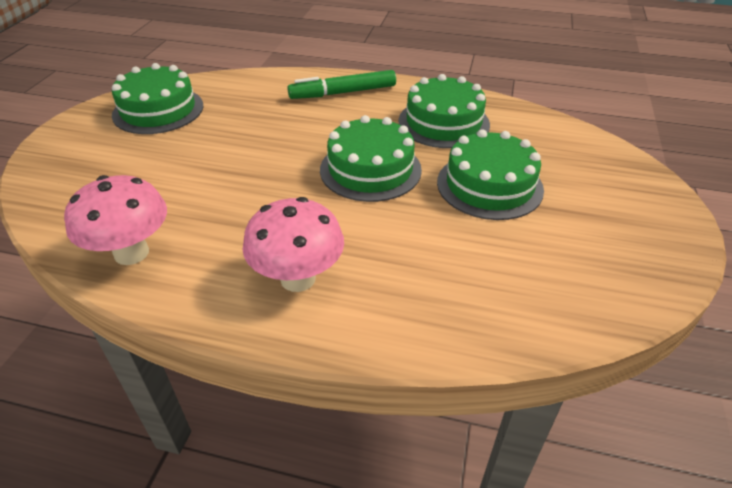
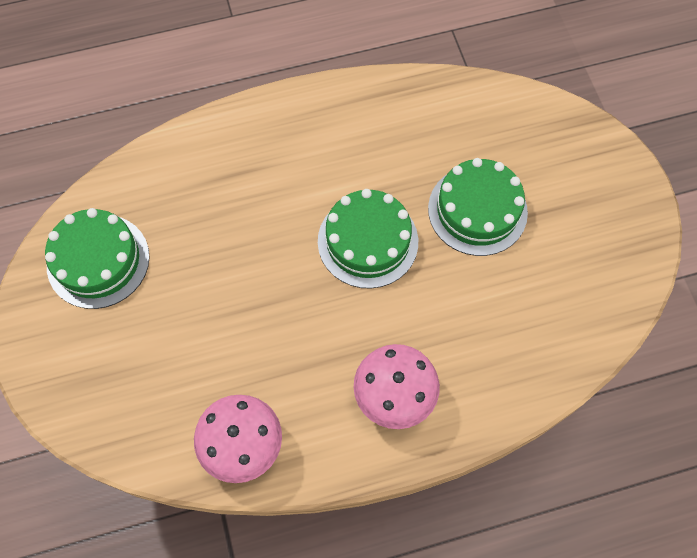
camera: 30 degrees left, 25 degrees up
(343, 93) = (267, 138): green marker -> none
(443, 122) = (392, 140): green cake -> none

